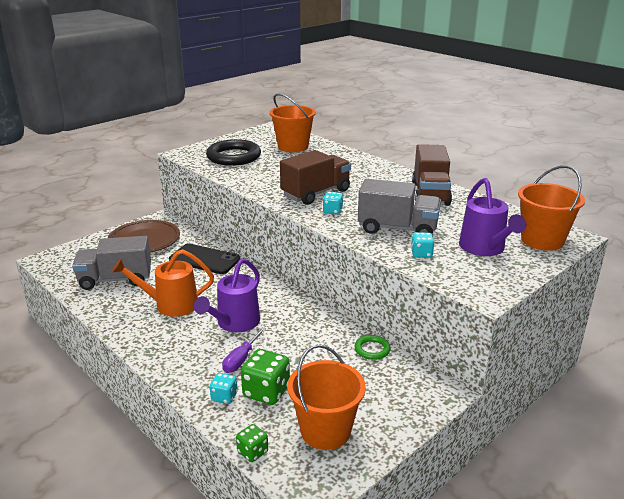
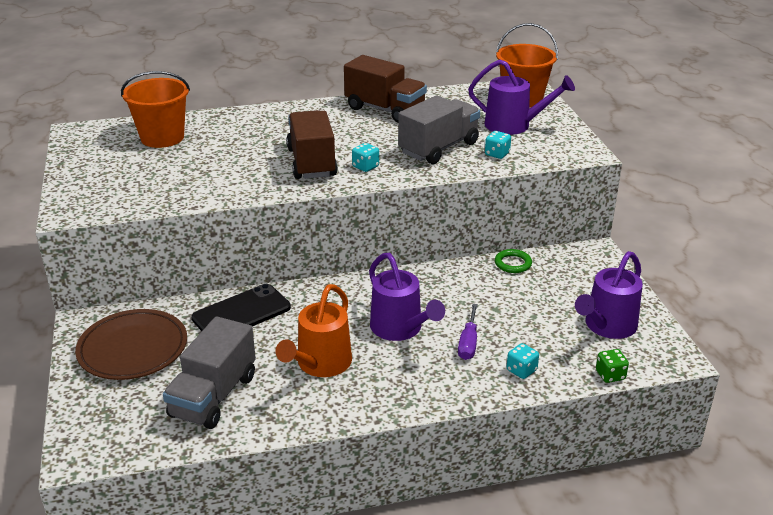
camera: 60 degrees left, 5 degrees up
(233, 157) = (136, 181): black ring -> none
(241, 359) = (468, 343): purple screwdriver -> purple screwdriver turned 45 degrees clockwise
(266, 391) = (531, 342): green dice -> none
(325, 431) = (606, 326): orange bucket -> purple watering can

